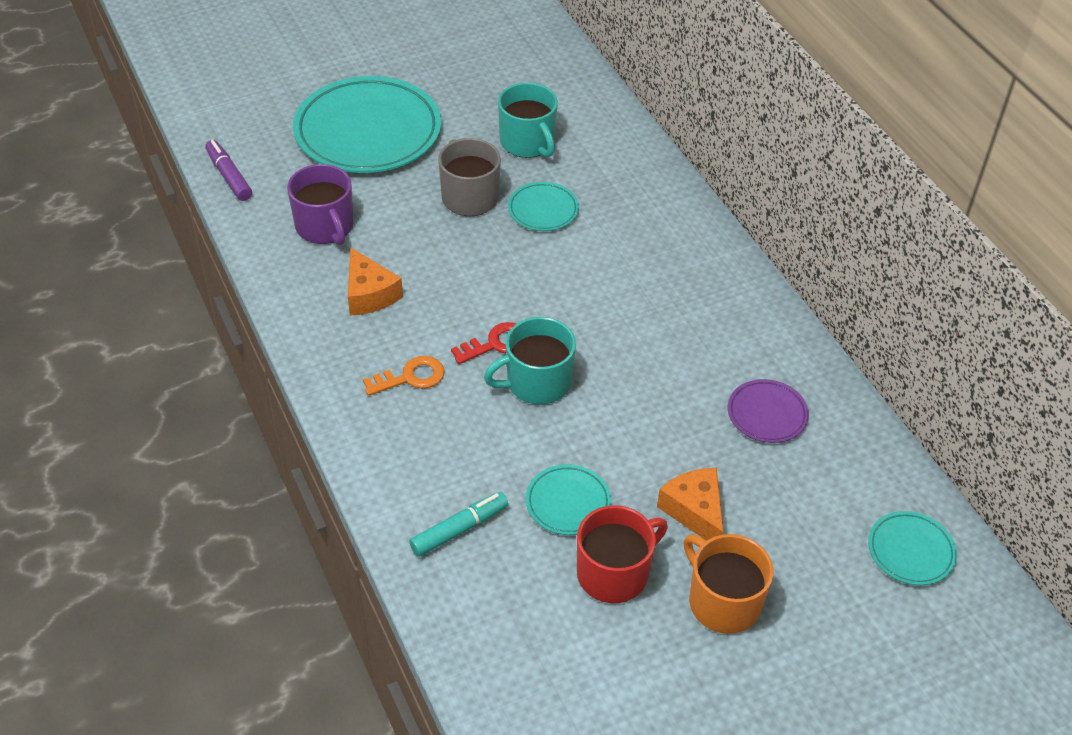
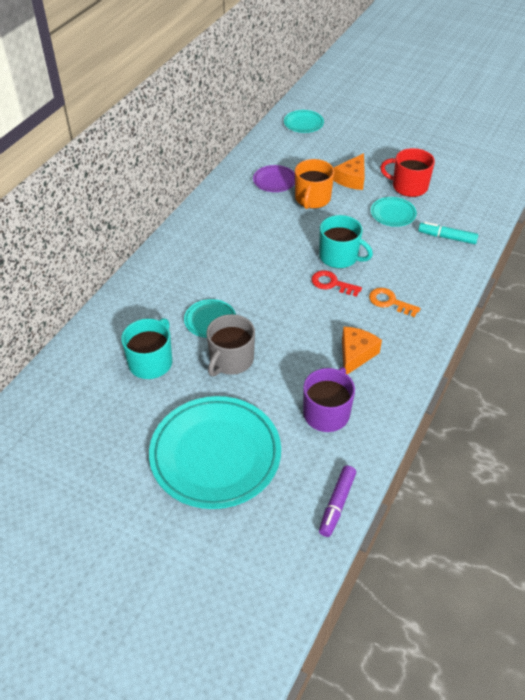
camera: 125 degrees left, 0 degrees up
(723, 602) = (384, 156): orange mug -> orange mug (312, 199)

